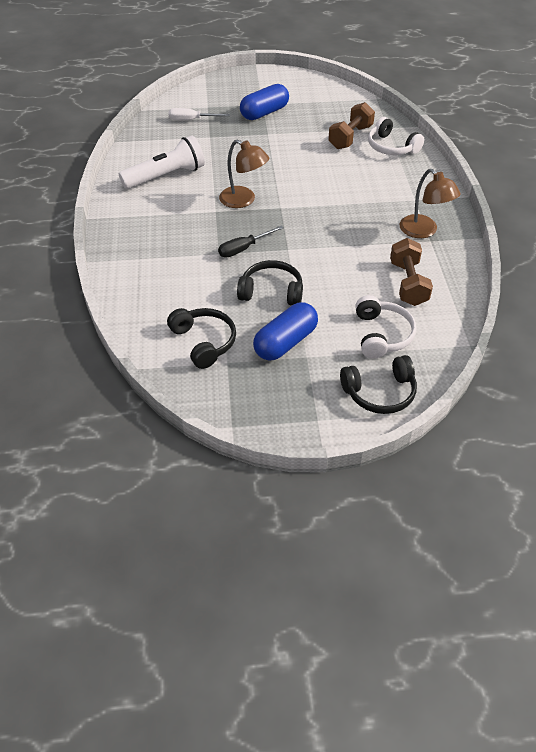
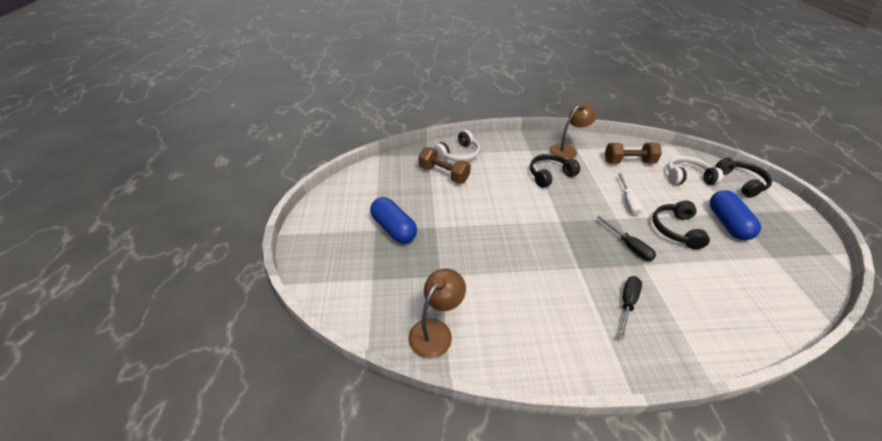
camera: 90 degrees left, 5 degrees down
(166, 176) = (526, 315): white flashlight -> none
(172, 232) = (627, 303): none -> black screwdriver
(191, 120) = (402, 294): white screwdriver -> white screwdriver (628, 201)
(204, 342) = (762, 272): black headphones -> black headphones (550, 175)
(243, 200) = (556, 246): brown lamp -> brown lamp (435, 331)
(285, 342) = (727, 223): blue capsule -> blue capsule turned 45 degrees clockwise

